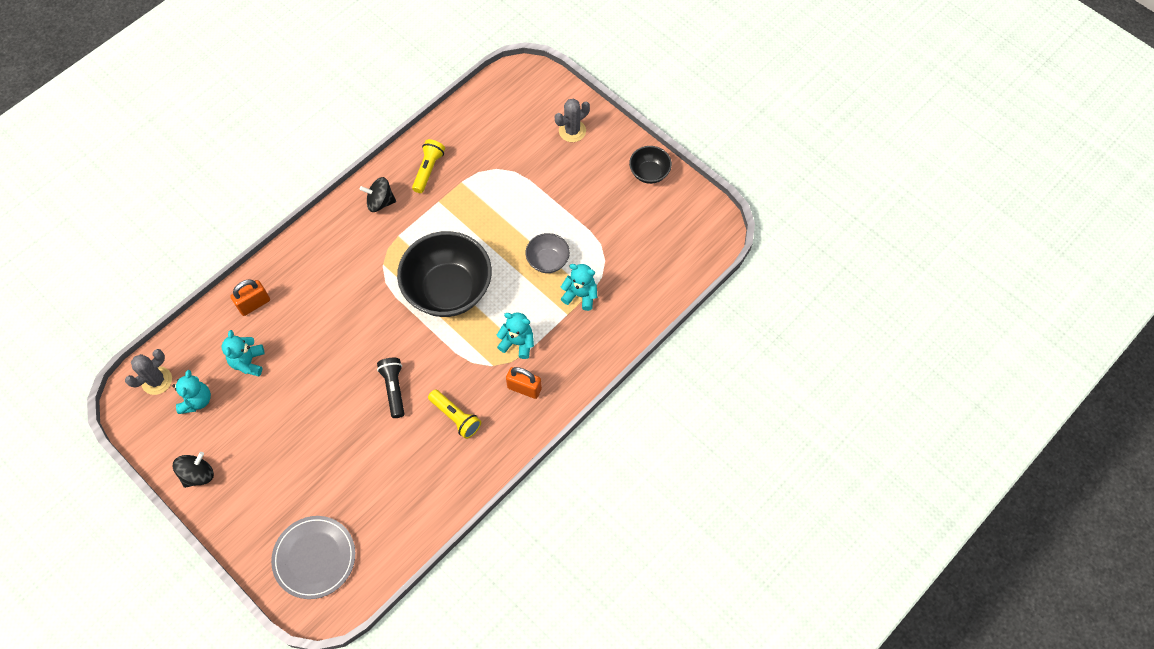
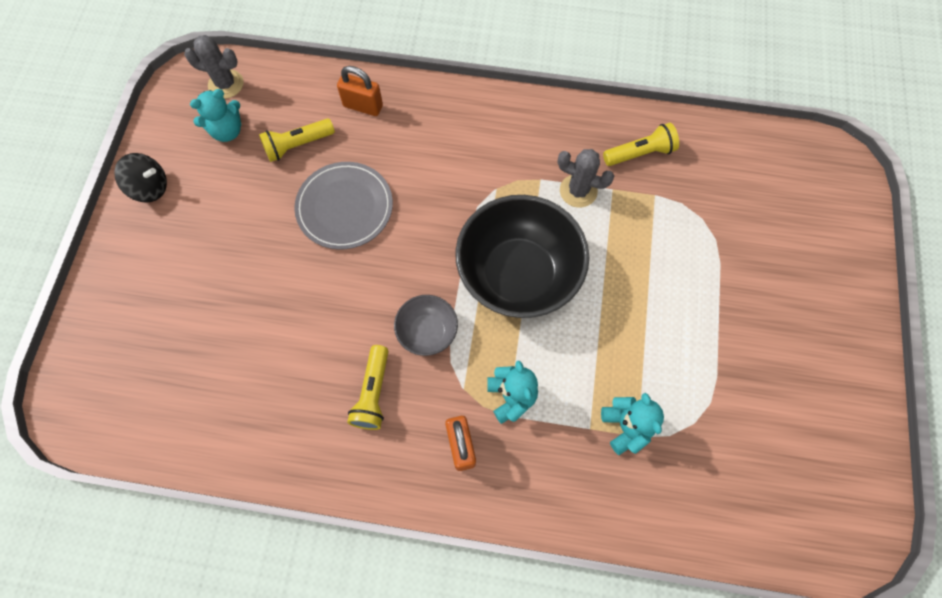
camera: 55 degrees right, 5 degrees up
(248, 362) = (297, 145): turquoise teddy bear -> yellow flashlight
(314, 558) = (121, 362): grey plate -> grey plate (344, 207)
(380, 202) = (564, 135): black spinning top -> none
(394, 389) = (362, 303): black flashlight -> none
(548, 261) = (638, 356): grey bowl -> grey bowl (427, 332)
(572, 131) = (822, 264): grey cactus -> grey cactus (578, 191)
(649, 173) = (853, 394): black bowl -> none

